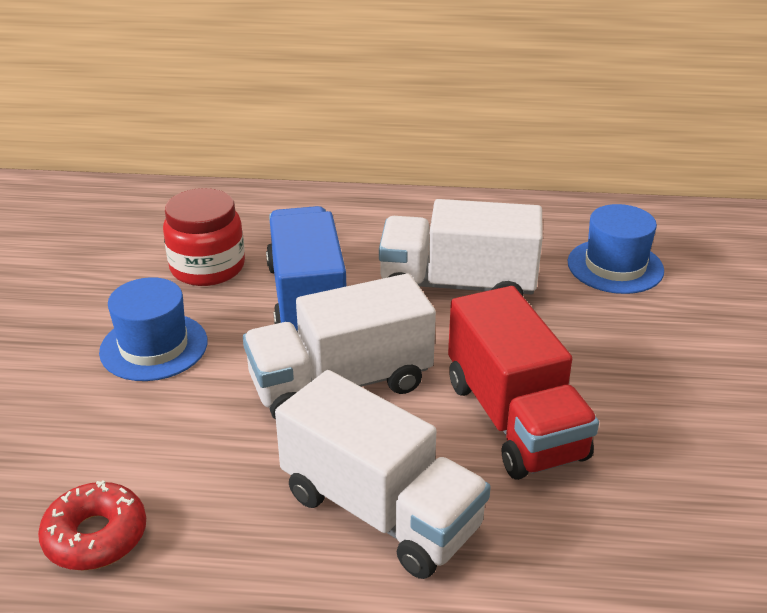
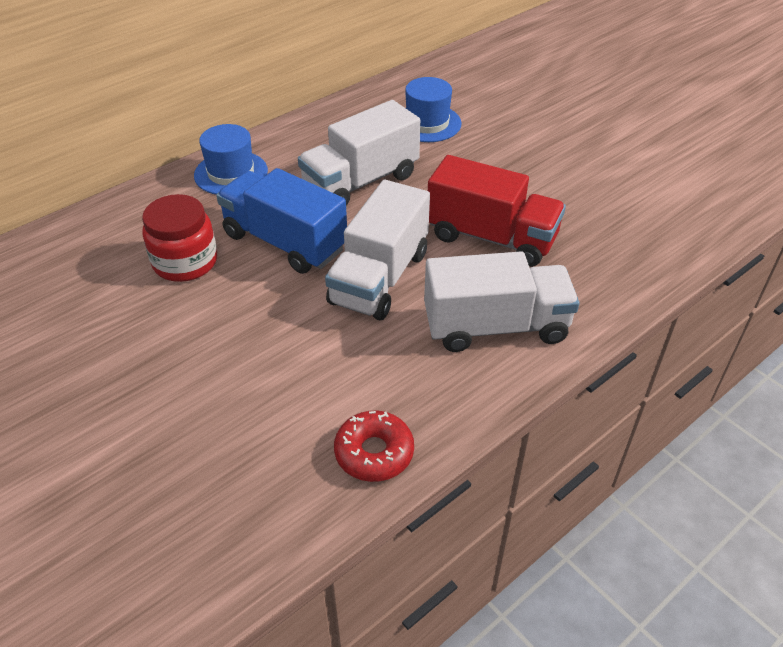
camera: 45 degrees left, 10 degrees up
(154, 346) = (231, 332): blue hat -> blue hat (231, 173)

